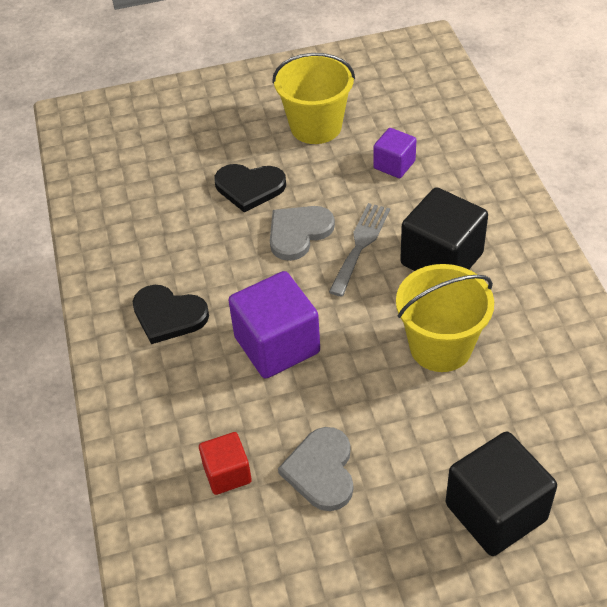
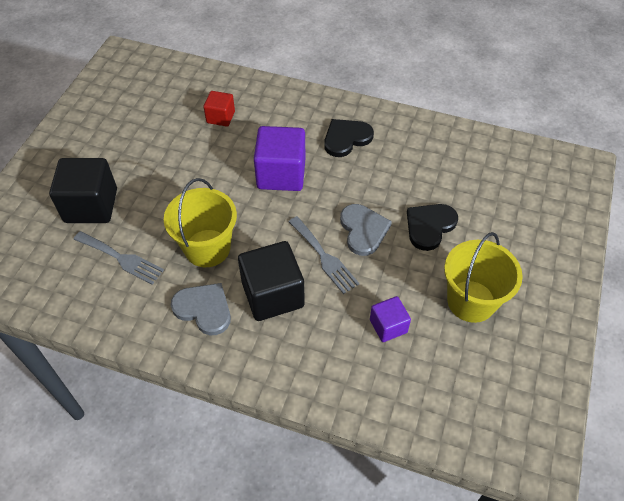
camera: 120 degrees right, 5 degrees up
(321, 471) = (185, 151): grey heart -> grey heart (204, 309)
(530, 417) = (121, 258): none -> grey fork

